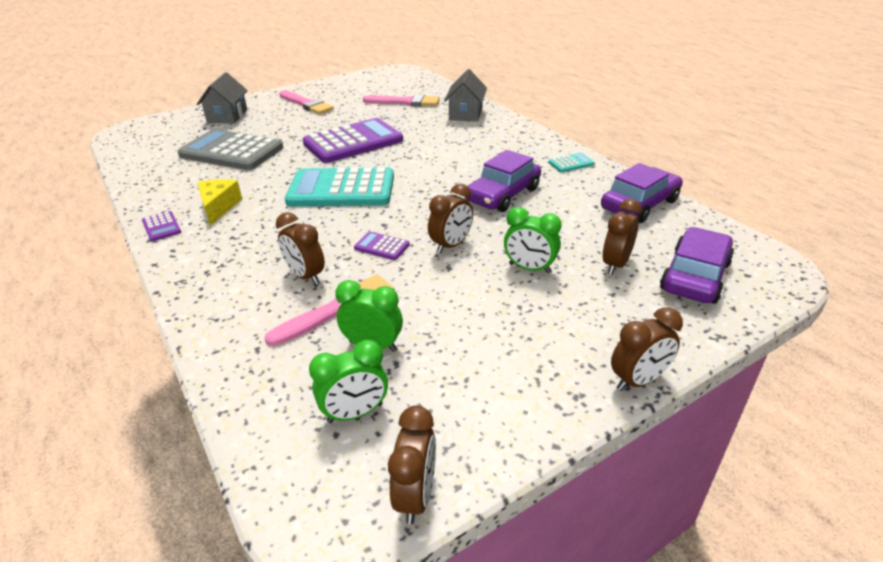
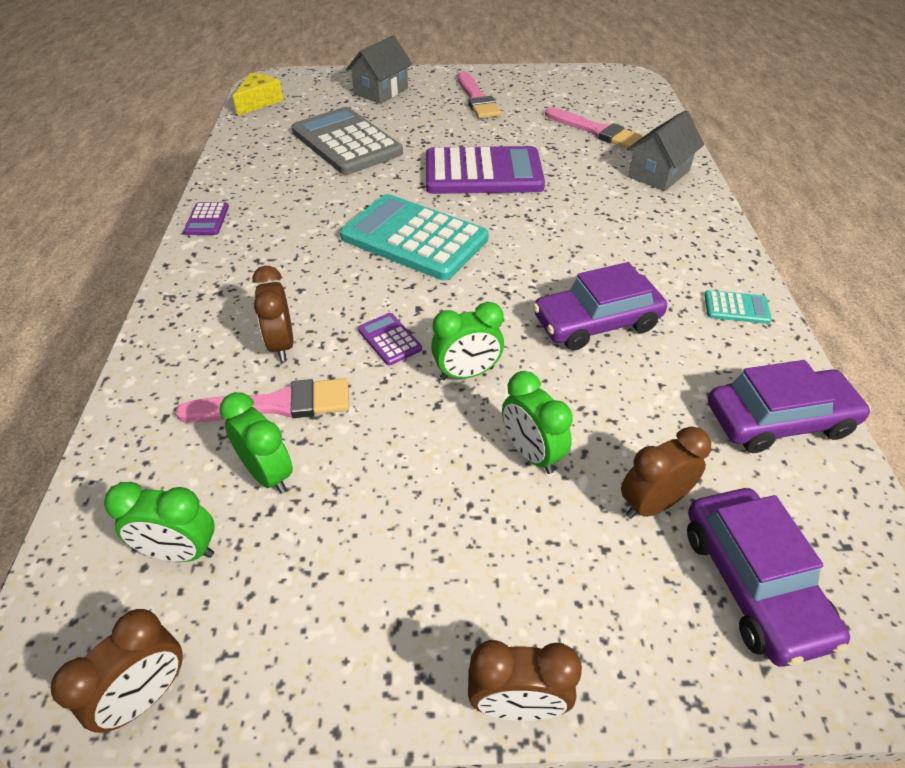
camera: 30 degrees right, 10 degrees up
(219, 207) = (276, 214): yellow cheese -> yellow cheese (259, 102)
(451, 245) = (467, 373): brown clock -> green clock
(695, 276) = (753, 583): purple car -> purple car turned 105 degrees clockwise

